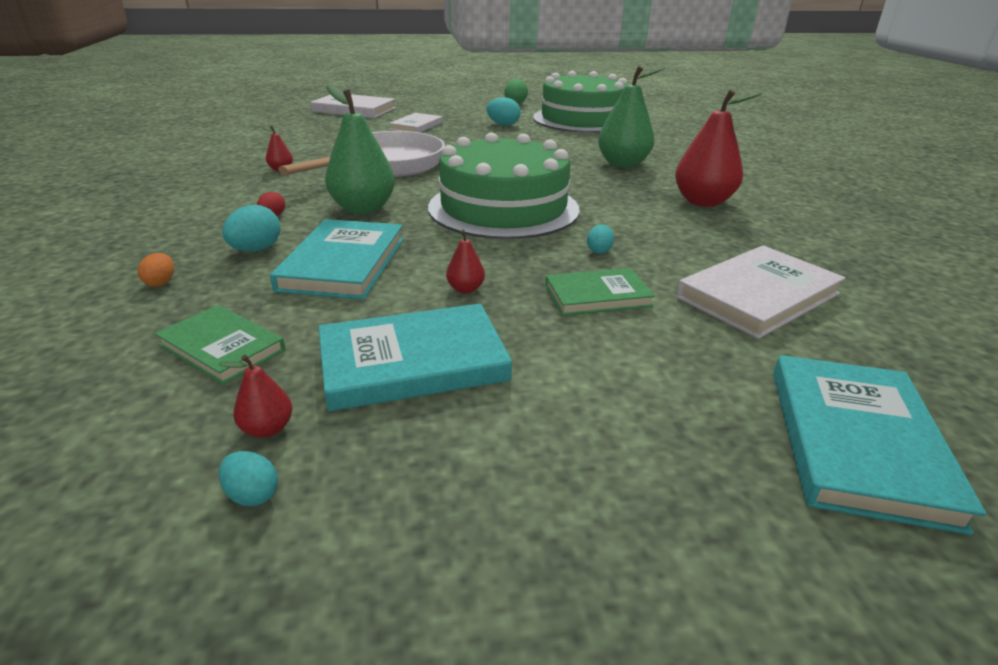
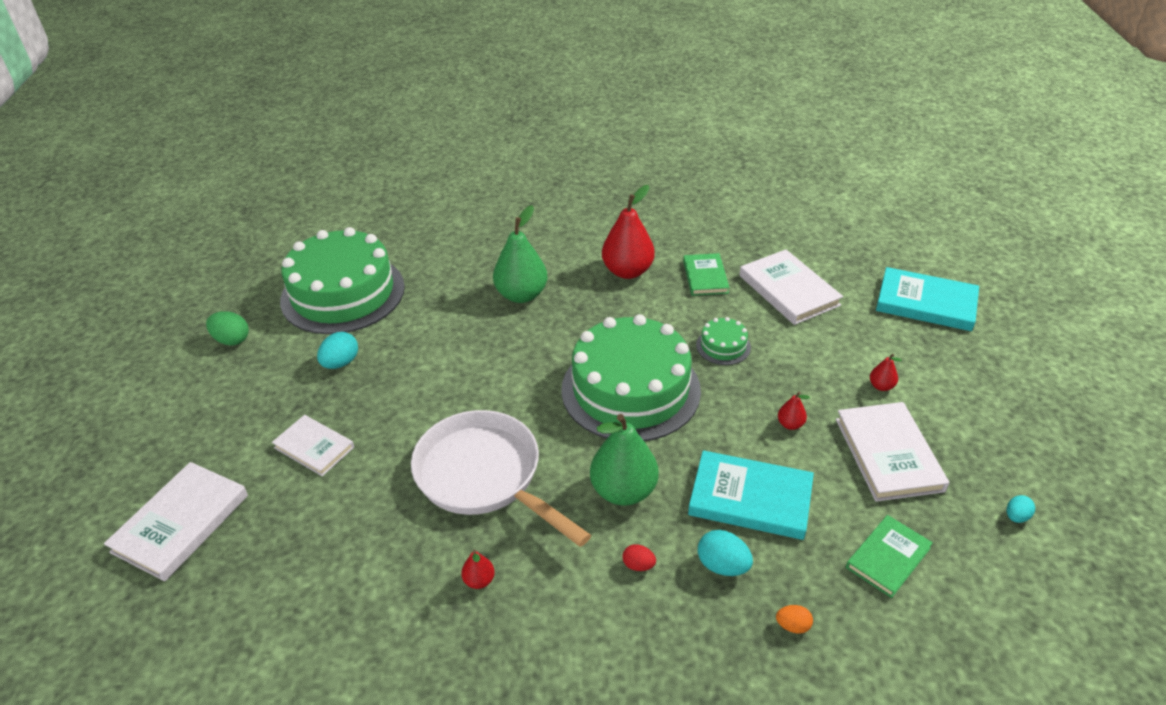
camera: 80 degrees left, 10 degrees up
(267, 429) = (966, 518): red pear -> red pear (881, 386)
(413, 362) = (888, 454): turquoise book -> white book
(597, 296) = (795, 359): green book -> green book (705, 277)
(599, 251) = (723, 346): turquoise egg -> green cake

